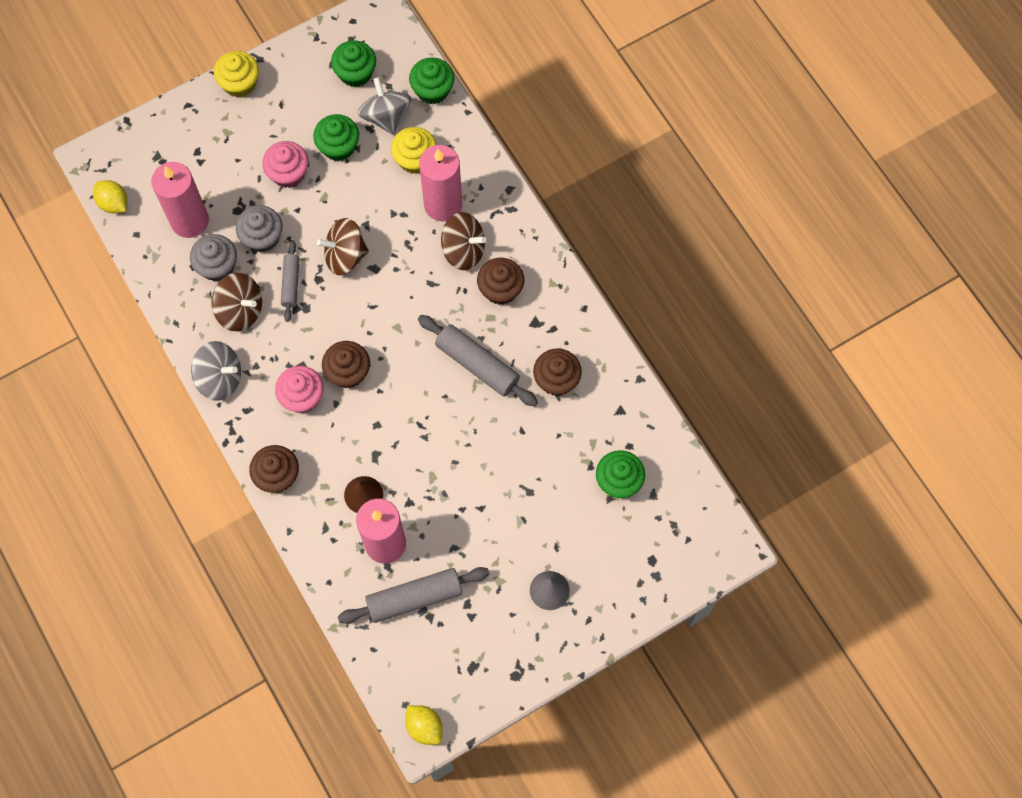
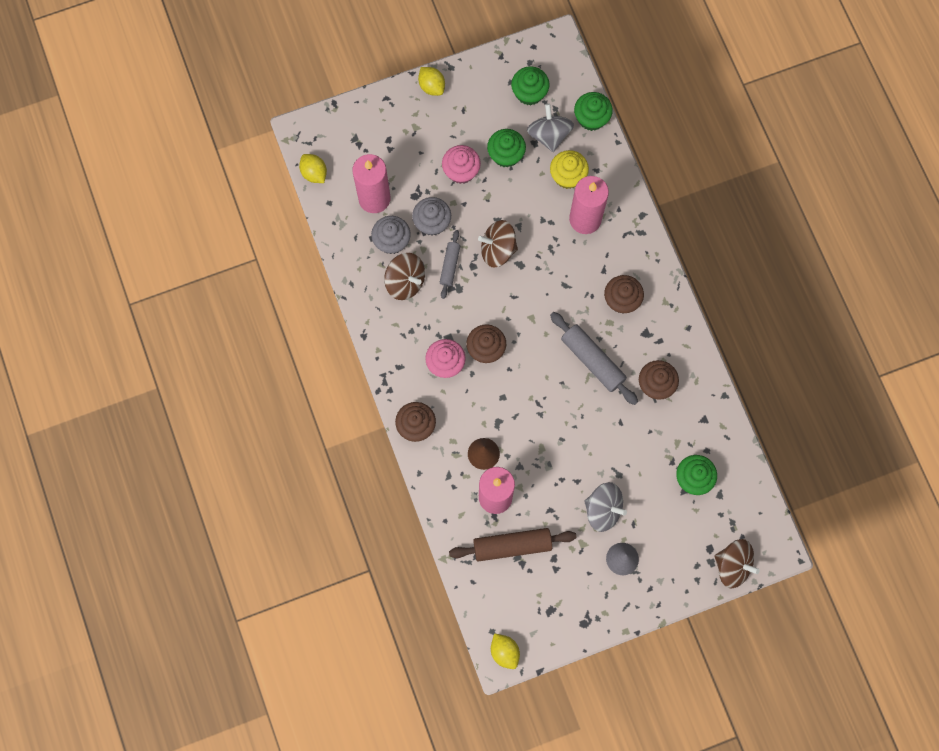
camera: 10 degrees right, 5 degrees up
(220, 378) = (381, 336): grey spinning top -> grey spinning top (603, 509)
(240, 83) = (432, 86): yellow cupcake -> yellow lemon
(414, 598) = (512, 545): grey rolling pin -> brown rolling pin
(463, 250) = (596, 261): brown spinning top -> brown spinning top (732, 565)

